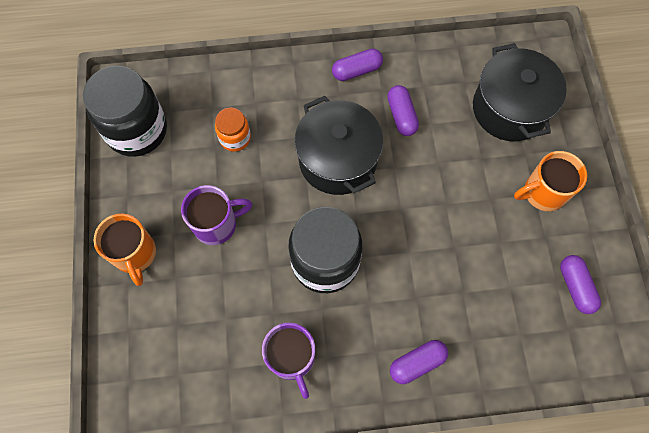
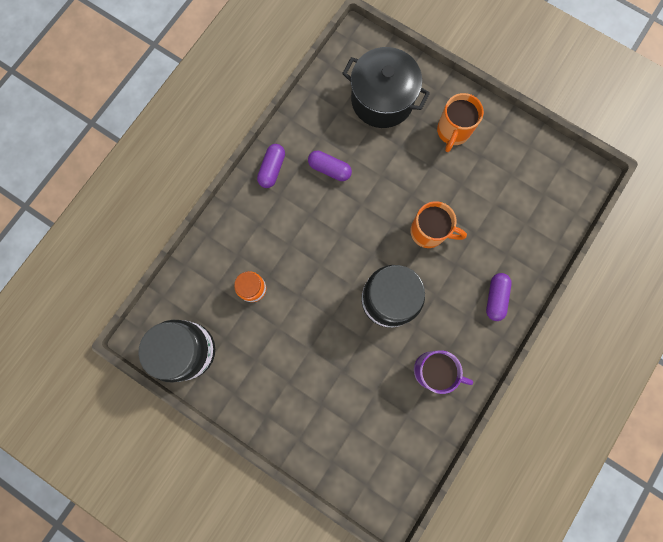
camera: 50 degrees left, 10 degrees up
(135, 254) = (282, 419): orange mug -> orange mug (429, 232)
(216, 224) = (305, 349): purple mug -> none
(337, 160) = (326, 235): black pot -> none
(575, 287) = (523, 167): purple capsule -> none

